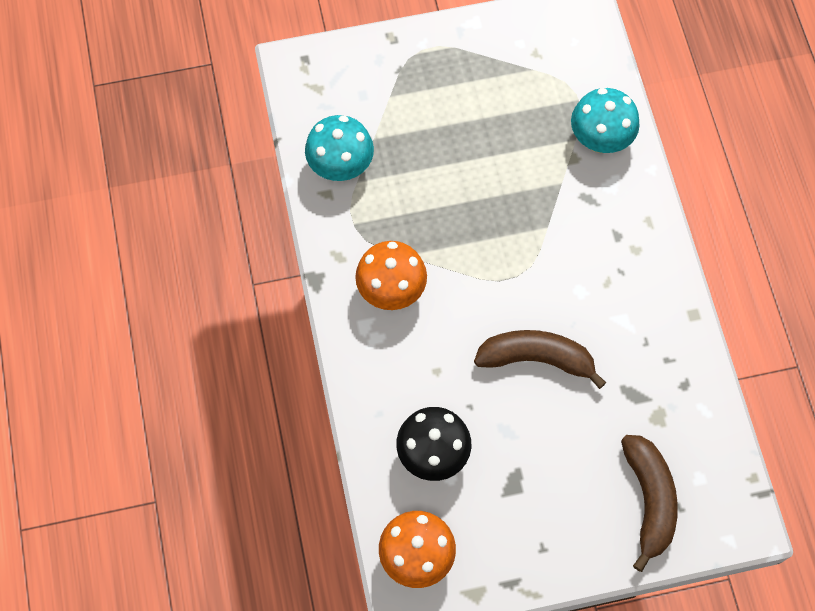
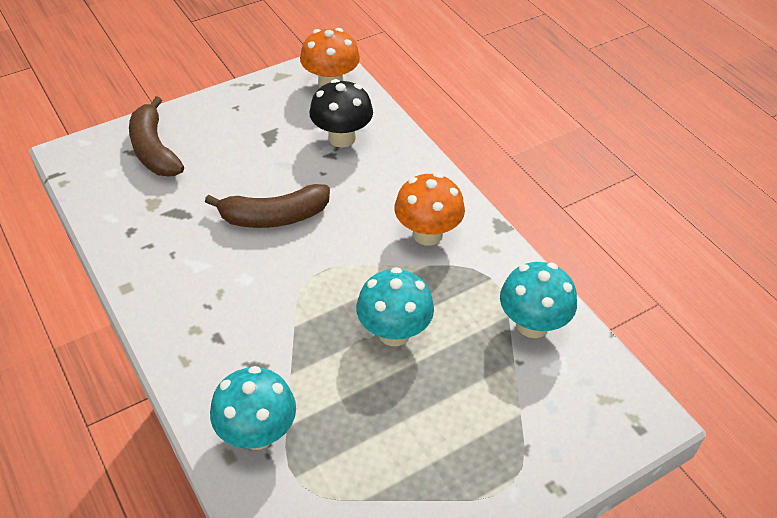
camera: 160 degrees right, 20 degrees down
(463, 195) = (394, 332): none -> turquoise mushroom

